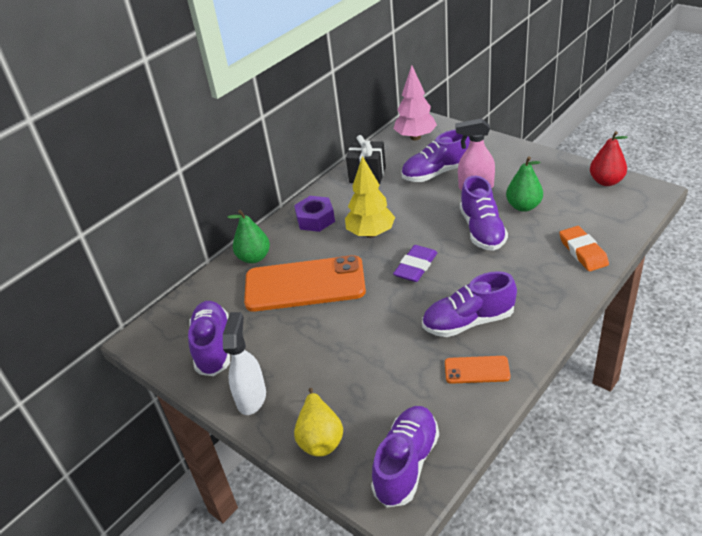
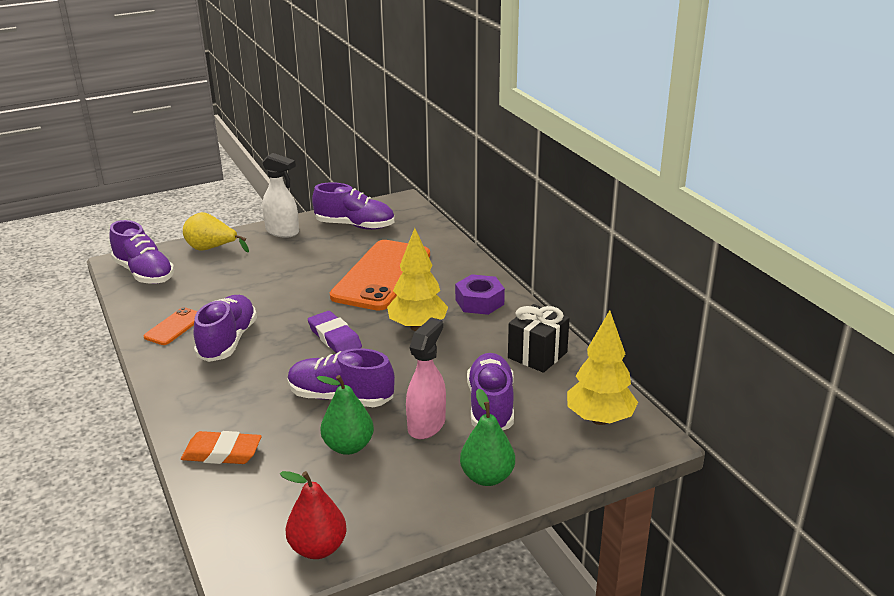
camera: 110 degrees right, 10 degrees down
(254, 257) = (451, 259): green pear -> green pear (487, 477)
(415, 137) = (599, 419): pink tree -> yellow tree

